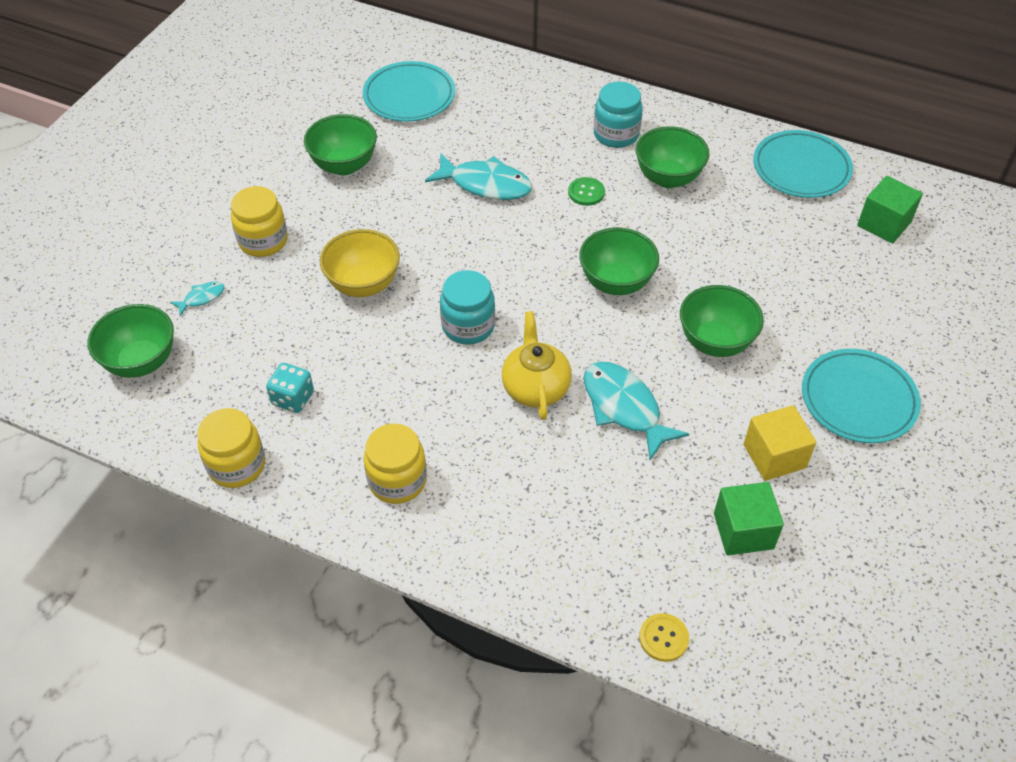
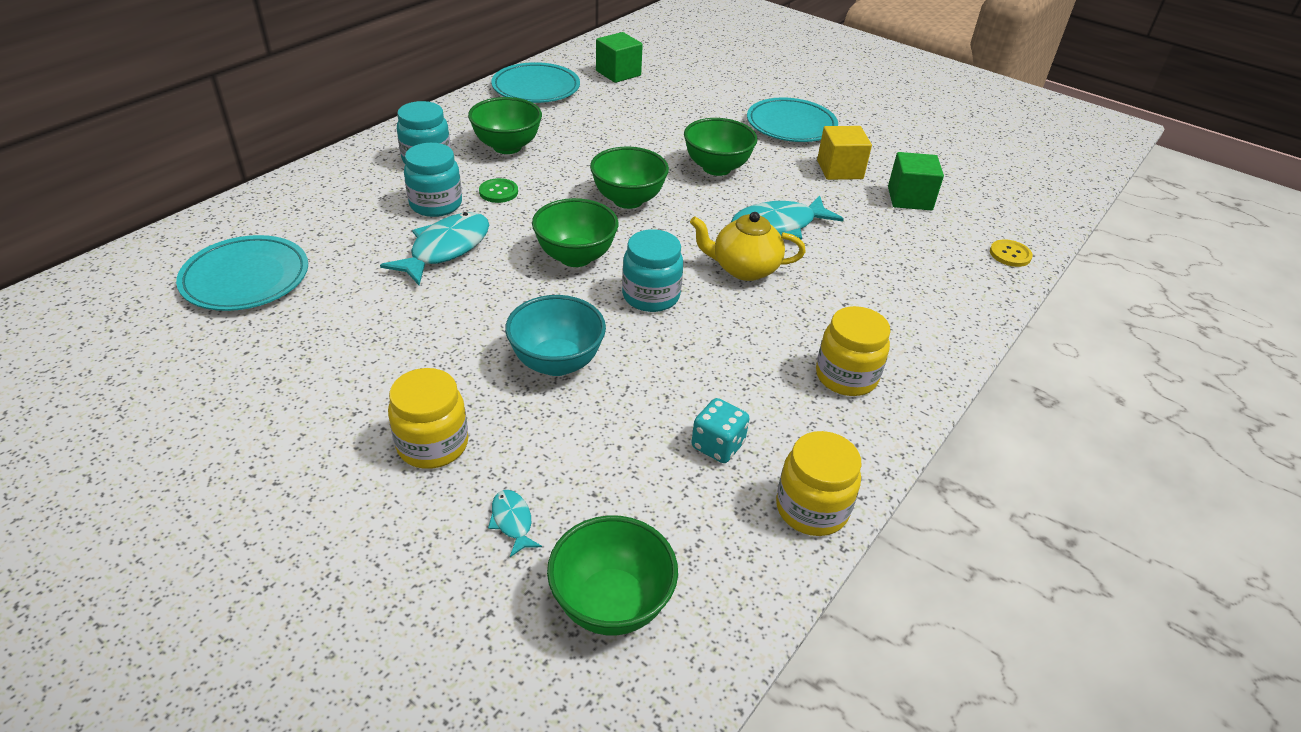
camera: 80 degrees left, 10 degrees down
(344, 165) = (335, 351): green bowl -> green bowl (575, 257)
(363, 284) = (556, 362): yellow bowl -> turquoise bowl
(548, 160) = (436, 204): none -> turquoise jar

